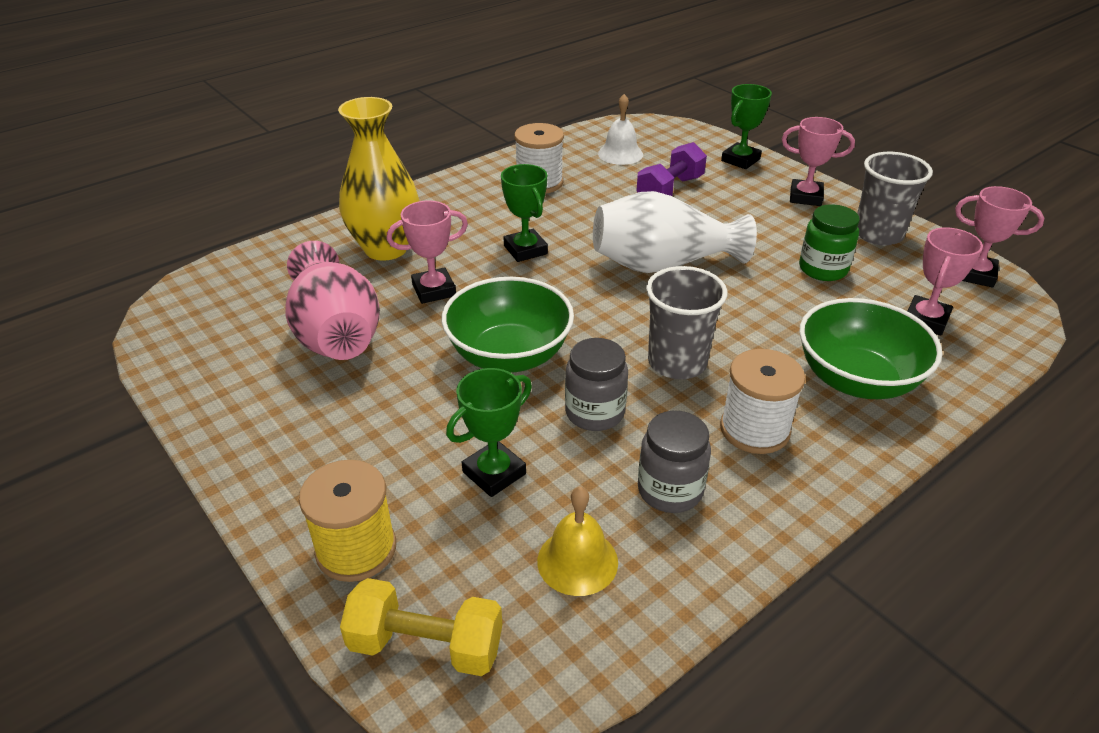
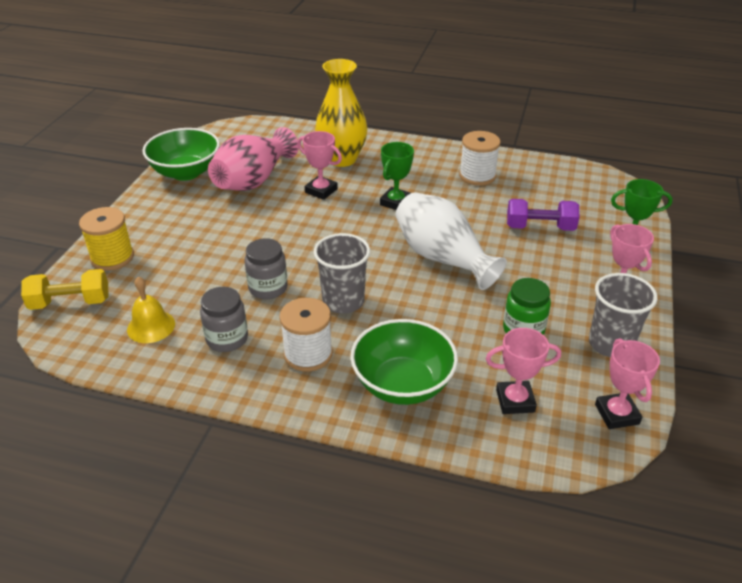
camera: 55 degrees right, 0 degrees up
(426, 645) = (70, 302): yellow dumbbell -> yellow dumbbell turned 75 degrees counterclockwise
(494, 473) = (192, 274): green trophy -> none
(509, 355) = (289, 239): green bowl -> green bowl (186, 172)
(620, 154) = (559, 190): white bell -> none

